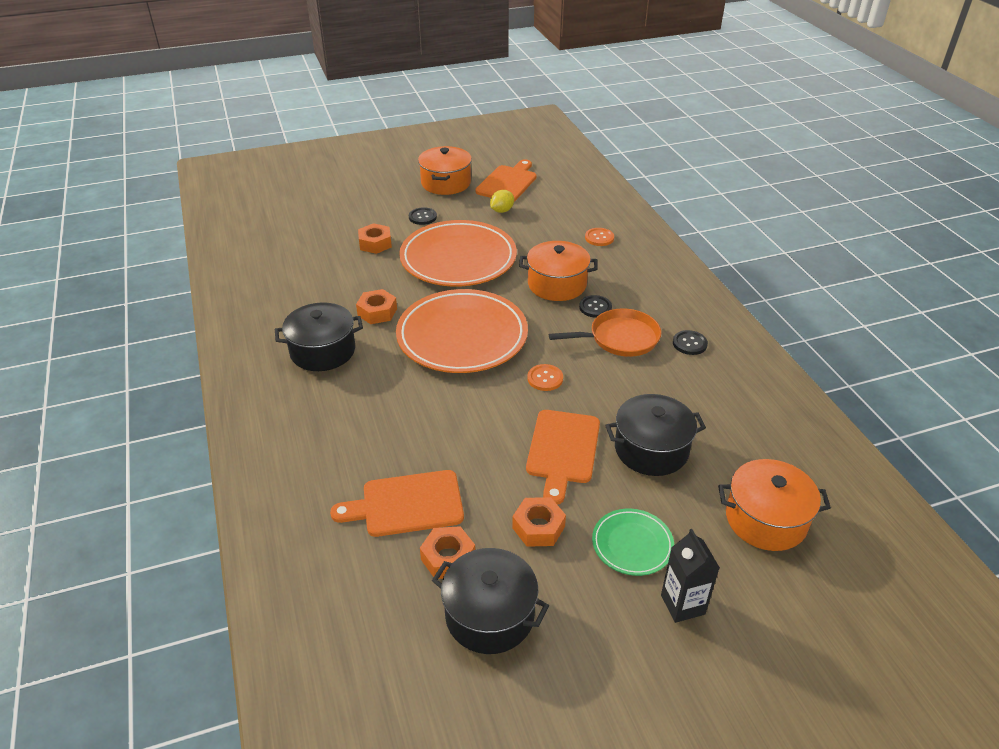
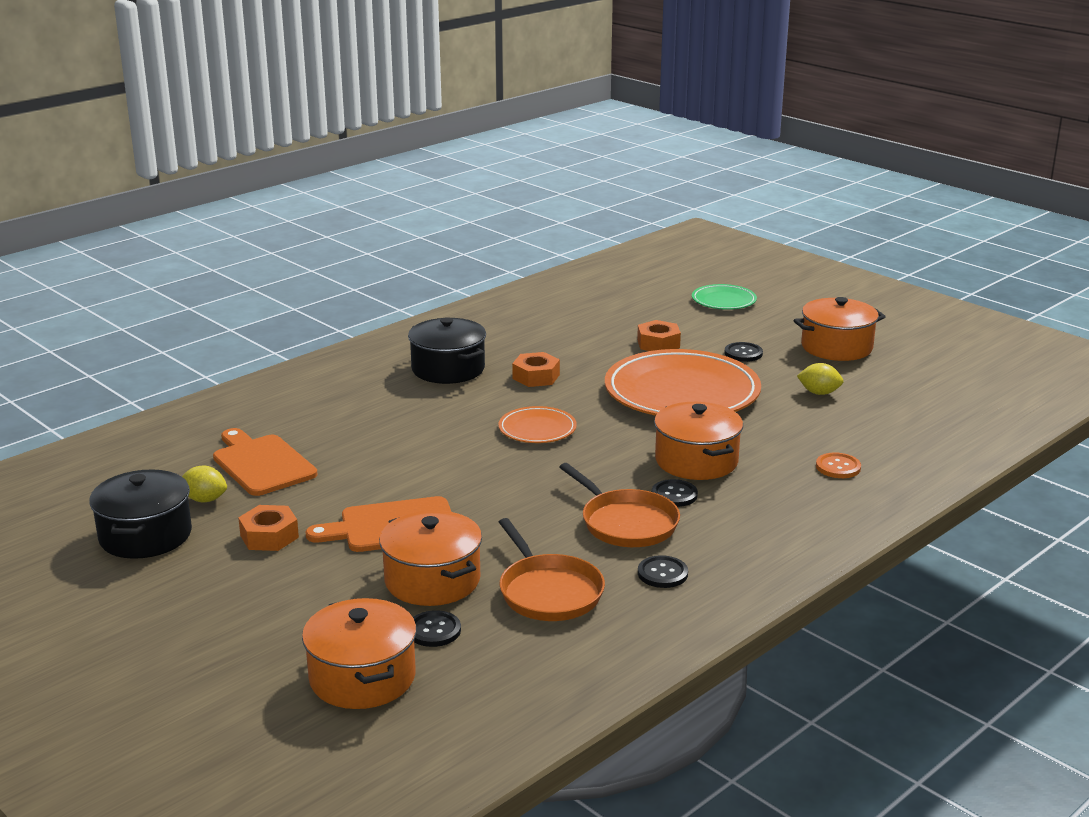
camera: 65 degrees right, 15 degrees down
(448, 558) = (205, 499): orange nut -> yellow lemon
(462, 336) = (537, 429): orange plate -> orange plate, size x0.48
(508, 183) = (892, 382): orange cutting board -> none
(545, 378) = (505, 491): orange button -> none
(632, 544) = (274, 594): green plate -> green plate (723, 301)
(651, 449) = (432, 580): black pot -> orange pot
(682, 604) = (204, 639): black carton -> none
(690, 398) = (548, 592): none -> orange pan
(718, 466) = (434, 630): none -> black button

